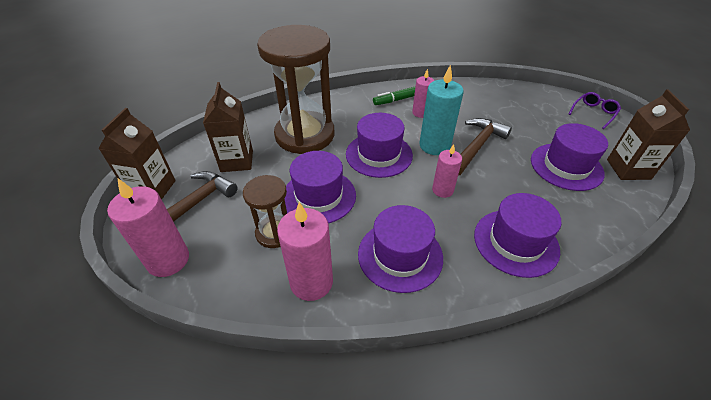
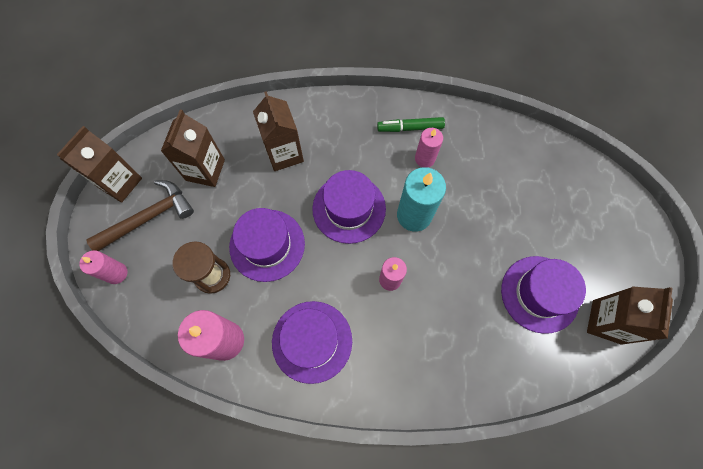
camera: 20 degrees right, 25 degrees up
(168, 260) = (116, 273): pink candle -> pink candle, size x0.61
(305, 135) = (284, 153): brown hourglass -> brown carton
(477, 146) = (459, 232): brown hammer -> none
(516, 242) = (425, 367): purple hat -> none
(593, 113) = (631, 225): purple glasses -> none

